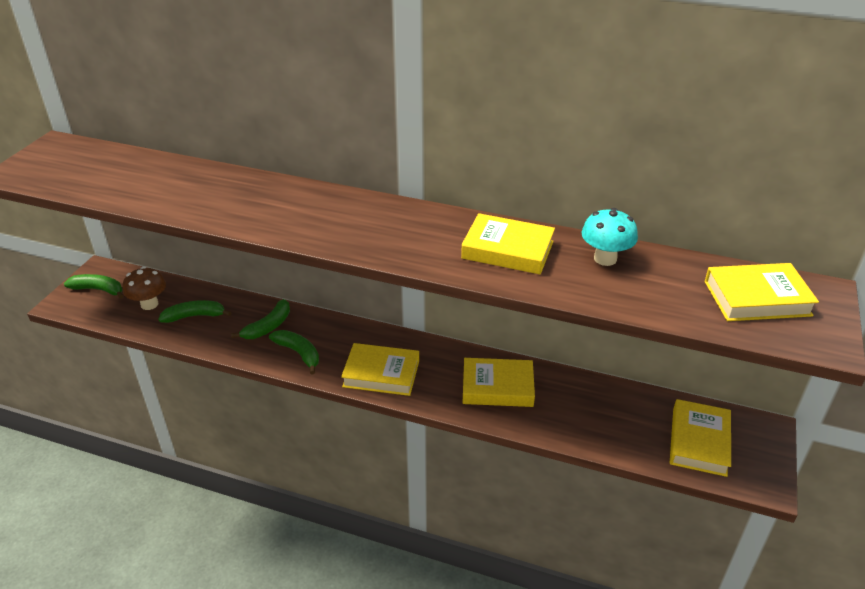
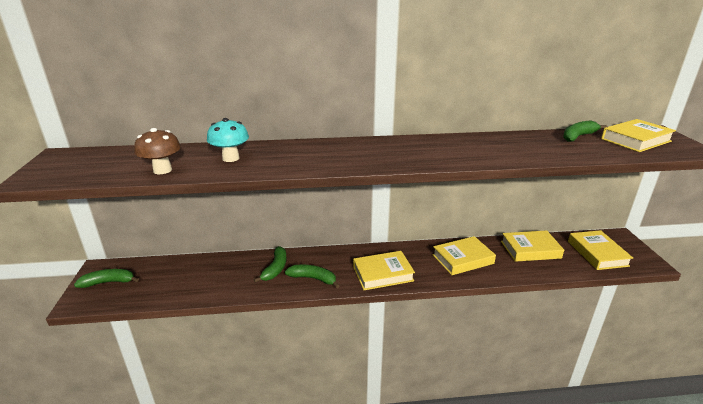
camera: 25 degrees left, 10 degrees down
(149, 304) = (164, 280): brown mushroom -> brown mushroom (162, 170)
(195, 316) = (210, 278): green banana -> green banana (578, 136)
(507, 250) = (479, 147): yellow book -> yellow book (530, 250)
(605, 258) = (537, 140): turquoise mushroom -> turquoise mushroom (231, 158)

